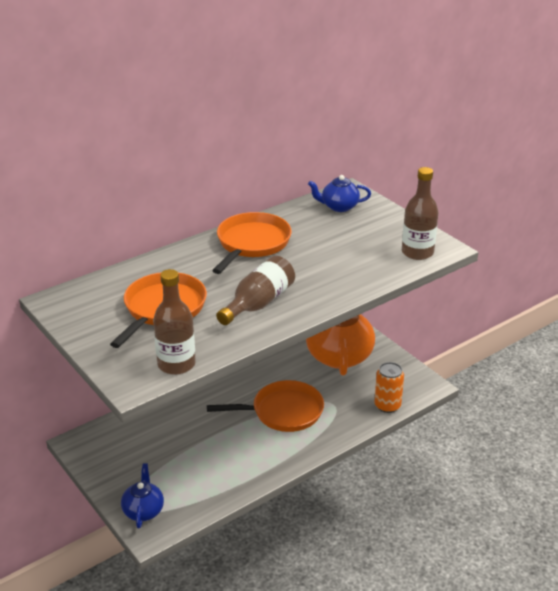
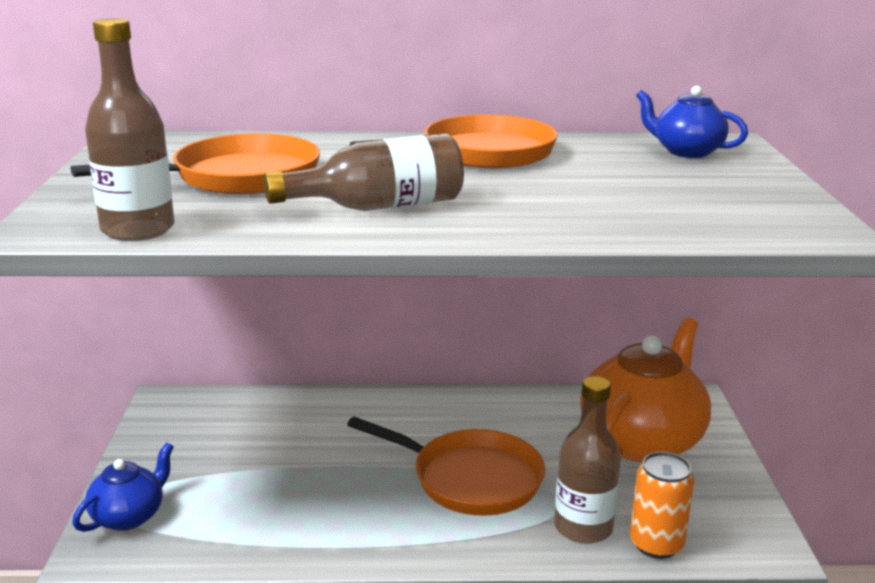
camera: 35 degrees right, 10 degrees down
(417, 252) = (760, 224): brown bottle -> brown bottle (583, 527)

